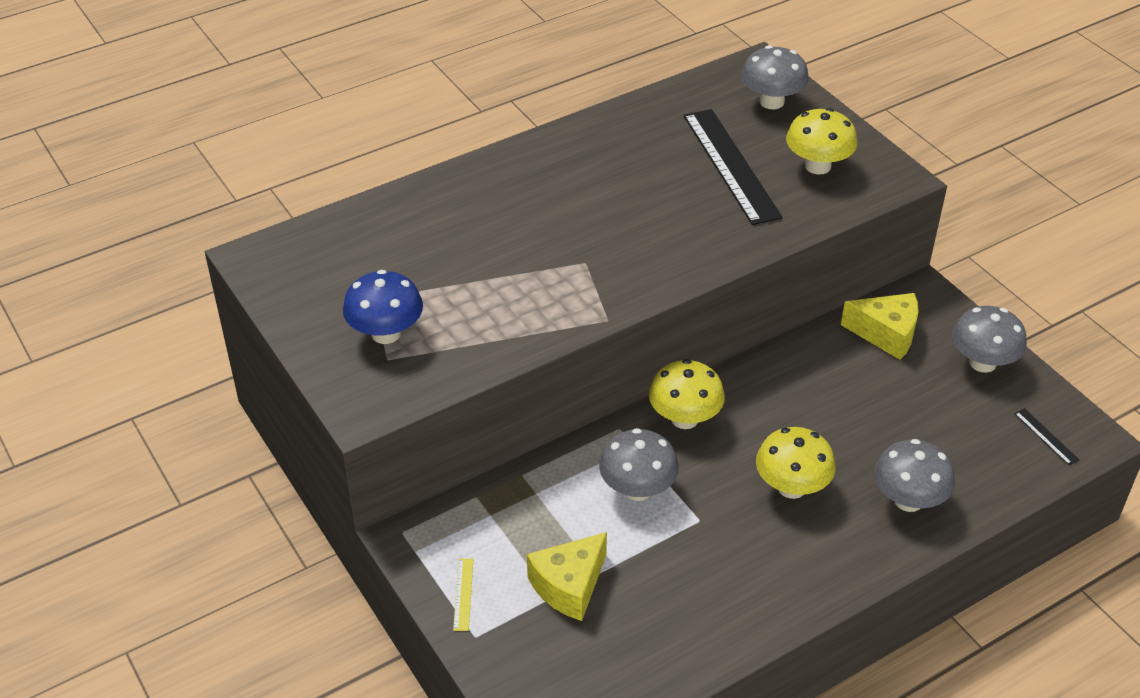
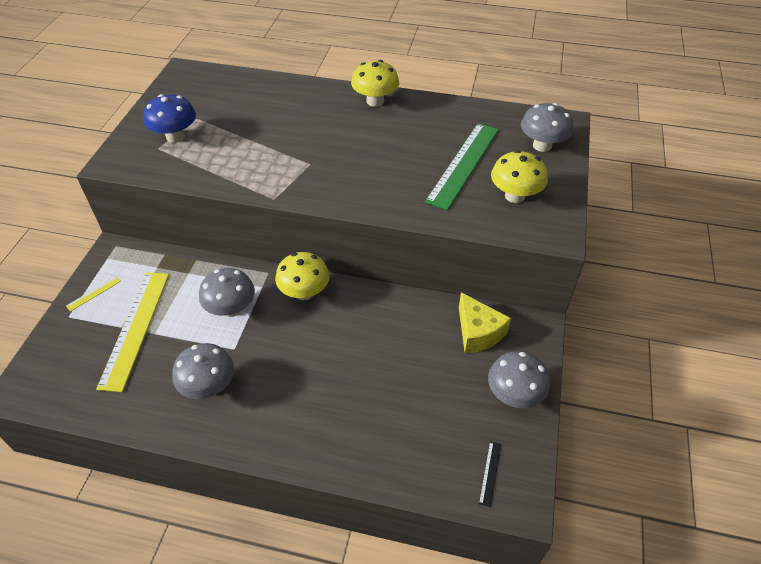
camera: 45 degrees right, 5 degrees up
(569, 586) = (135, 328): yellow cheese -> yellow ruler
(730, 165) = (463, 164): black ruler -> green ruler
(791, 487) = (302, 371): yellow mushroom -> yellow mushroom (375, 101)
(908, 500) = (350, 435): grey mushroom -> grey mushroom (209, 386)

